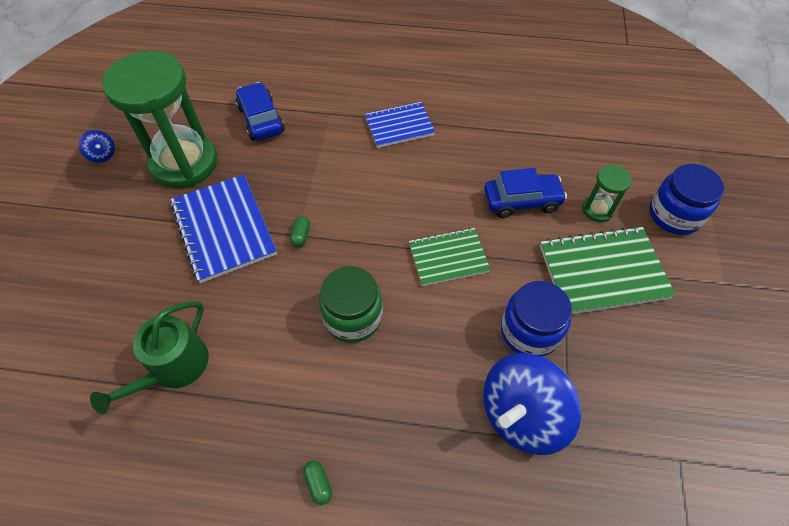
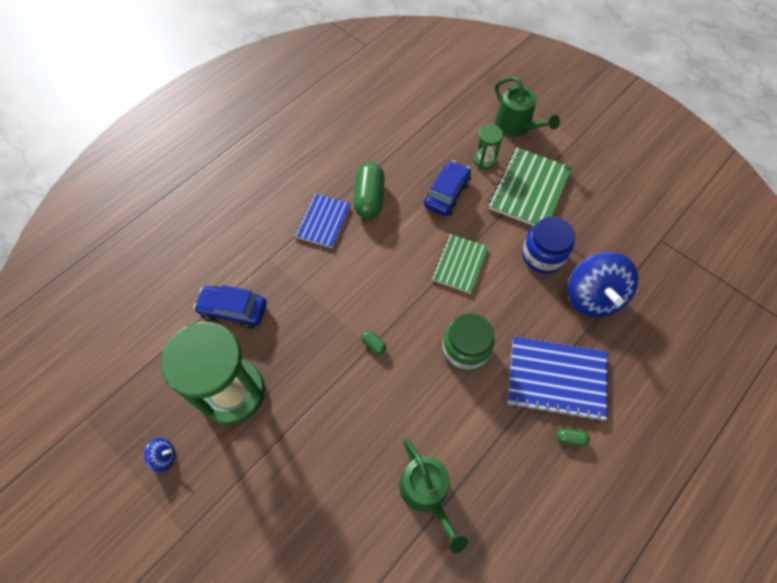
camera: 55 degrees left, 5 degrees up
(224, 229) = (326, 395): blue notebook -> blue notebook (556, 379)
(456, 144) = (369, 198): none -> green capsule
(674, 215) = (516, 126): blue jar -> green watering can

